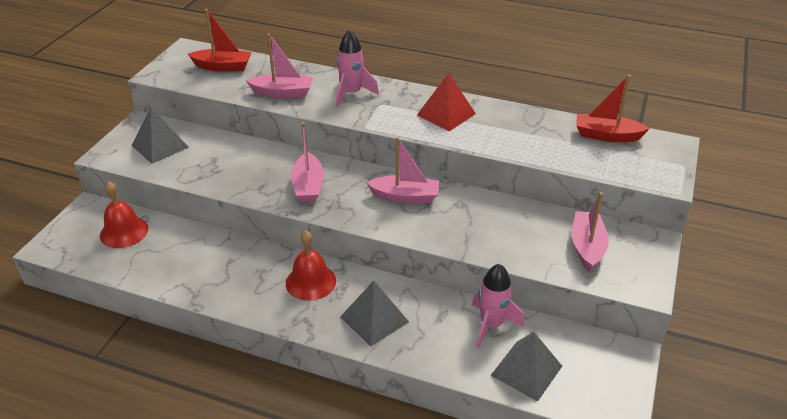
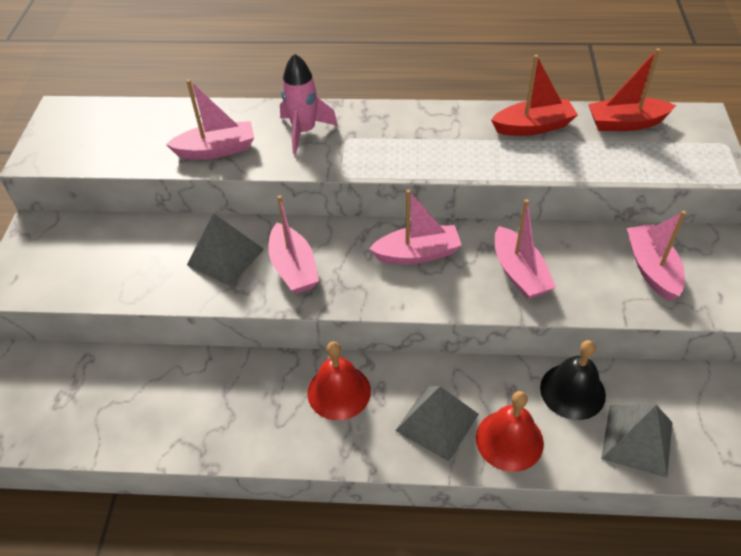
camera: 15 degrees left, 10 degrees up
(124, 232) = (69, 385): red bell -> red bell (509, 440)
(160, 146) = (75, 256): grey pyramid -> grey pyramid (225, 256)
(223, 67) = (121, 128): red boat -> red boat (533, 127)
(446, 114) = (431, 135): red pyramid -> none
(477, 226) = (519, 273): none -> pink boat
(491, 325) = (572, 391): pink rocket -> black bell

